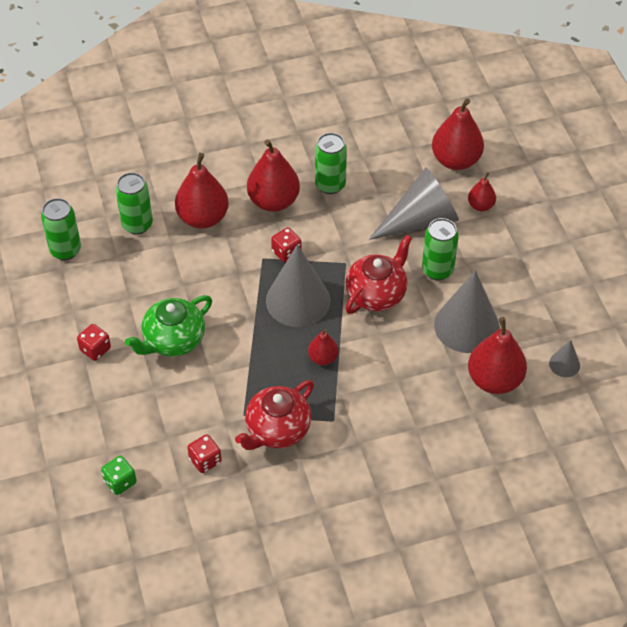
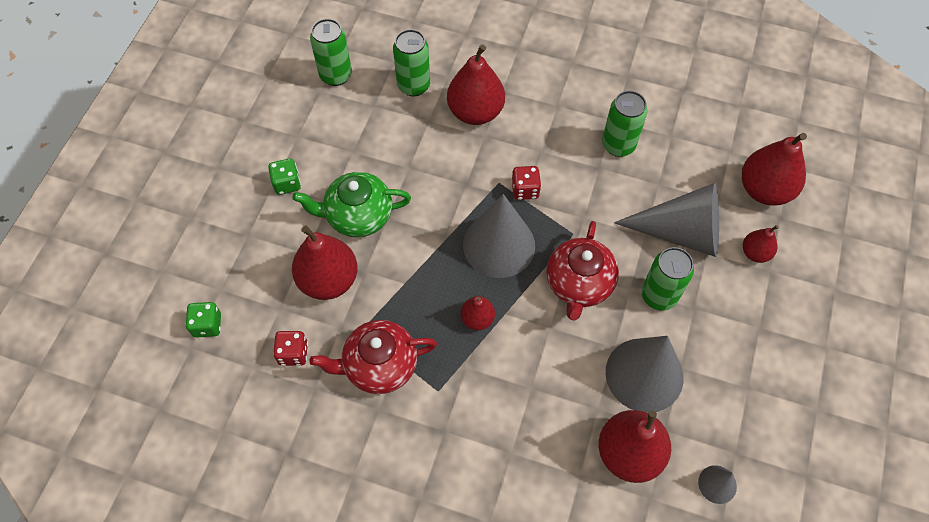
camera: 35 degrees right, 10 degrees up
(95, 349) = (287, 183): red dice -> green dice
(273, 201) = (552, 132): red pear -> red pear (328, 280)
(376, 294) = (579, 284): red teapot -> red teapot turned 120 degrees clockwise

